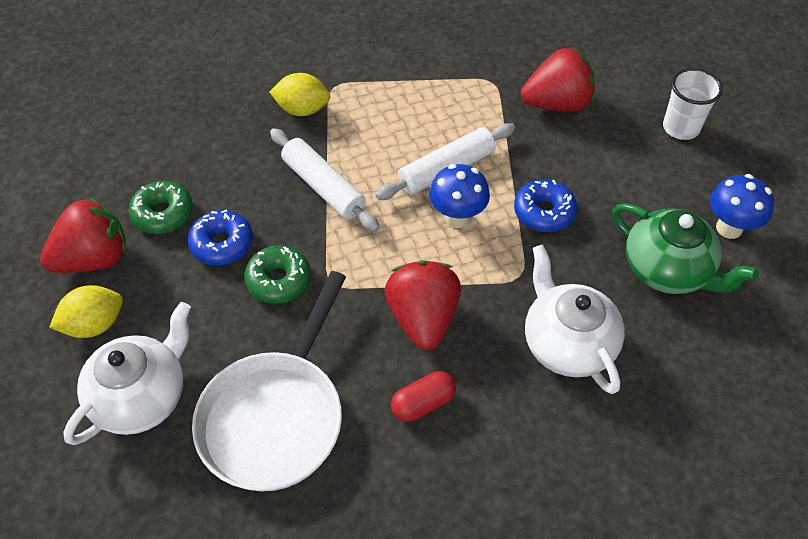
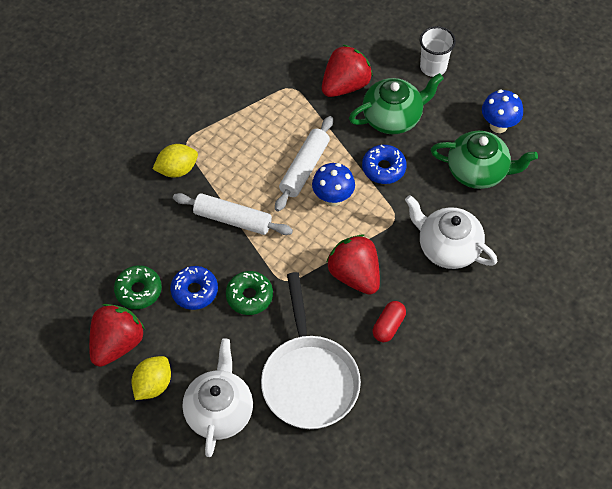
camera: 30 degrees left, 5 degrees up
(593, 161) = (393, 117): none -> green teapot

